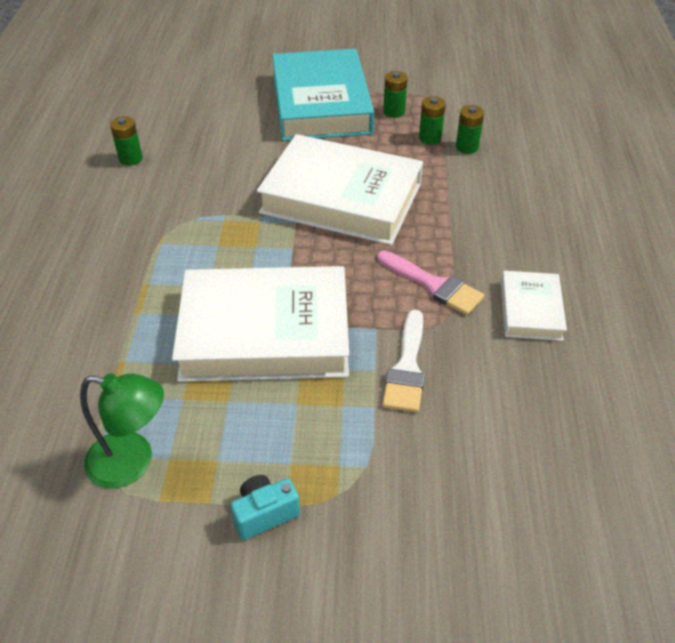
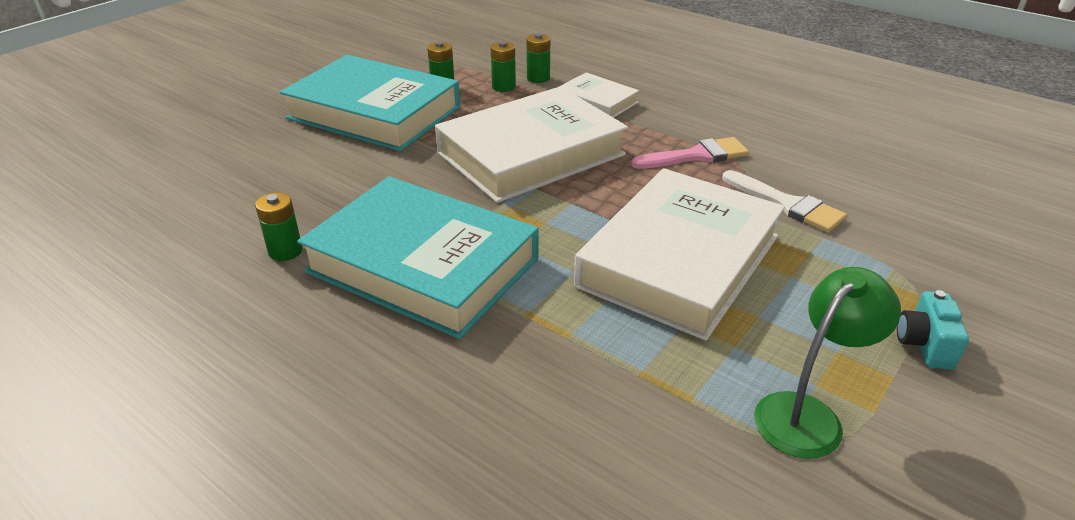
camera: 55 degrees left, 10 degrees down
(160, 217) = (423, 265): none -> turquoise book
(530, 310) = (764, 129): white book -> white book (597, 101)

